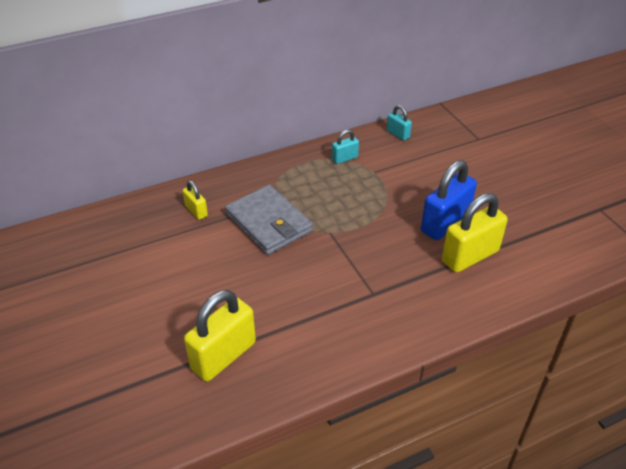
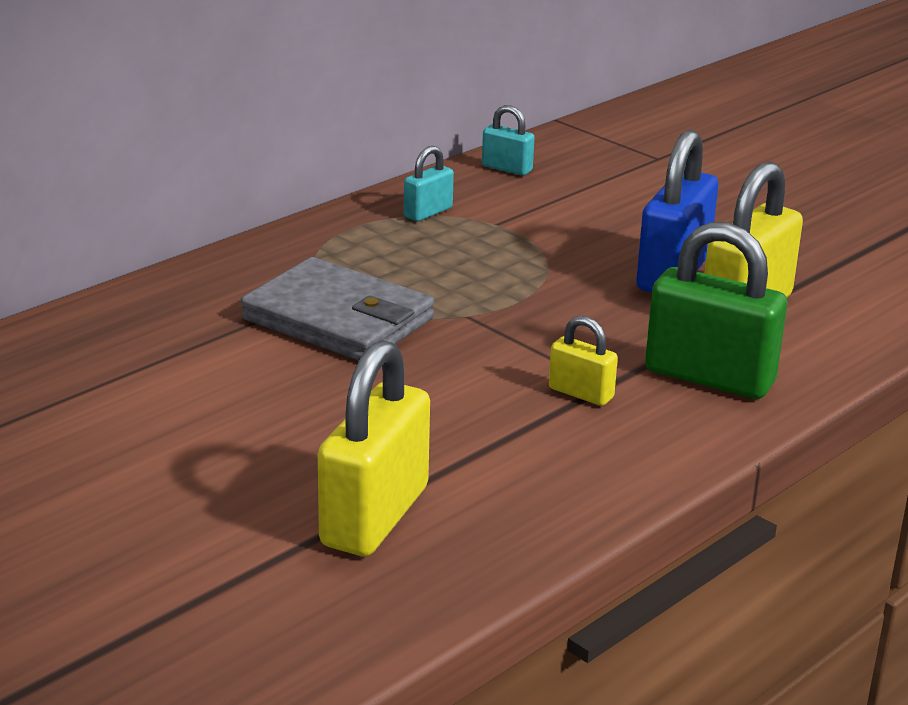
camera: 20 degrees left, 15 degrees down
(196, 211) = (176, 323): yellow padlock -> yellow padlock (581, 393)
(427, 300) = (709, 377): none -> green padlock

